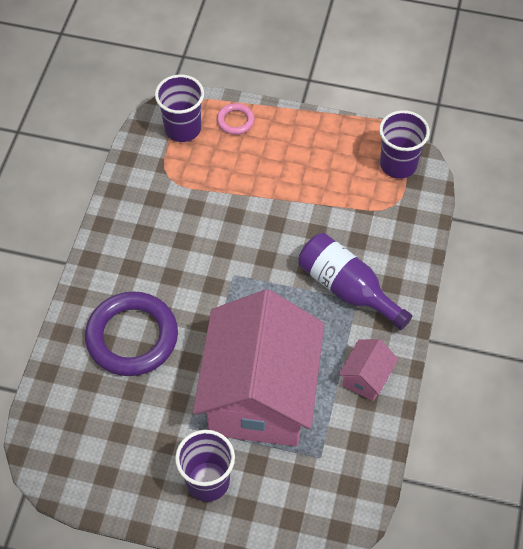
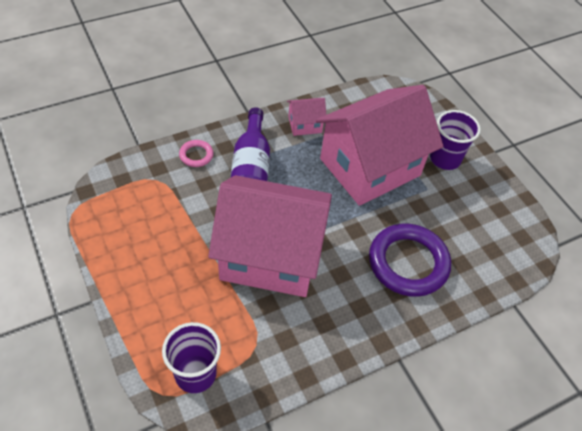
camera: 135 degrees left, 5 degrees down
(235, 121) = (153, 337): pink ring -> pink ring (196, 155)
(236, 237) = (270, 256): none -> pink house
(398, 164) = (113, 196): purple cup -> none

